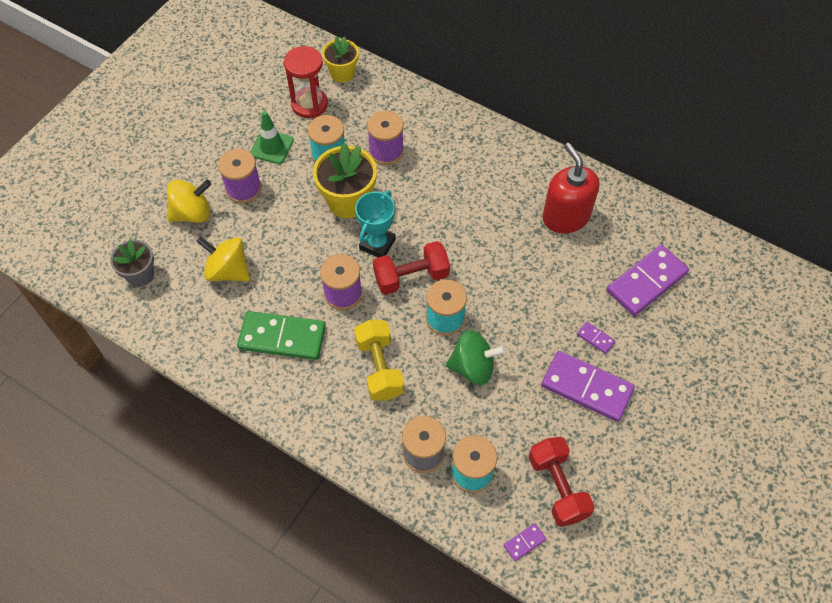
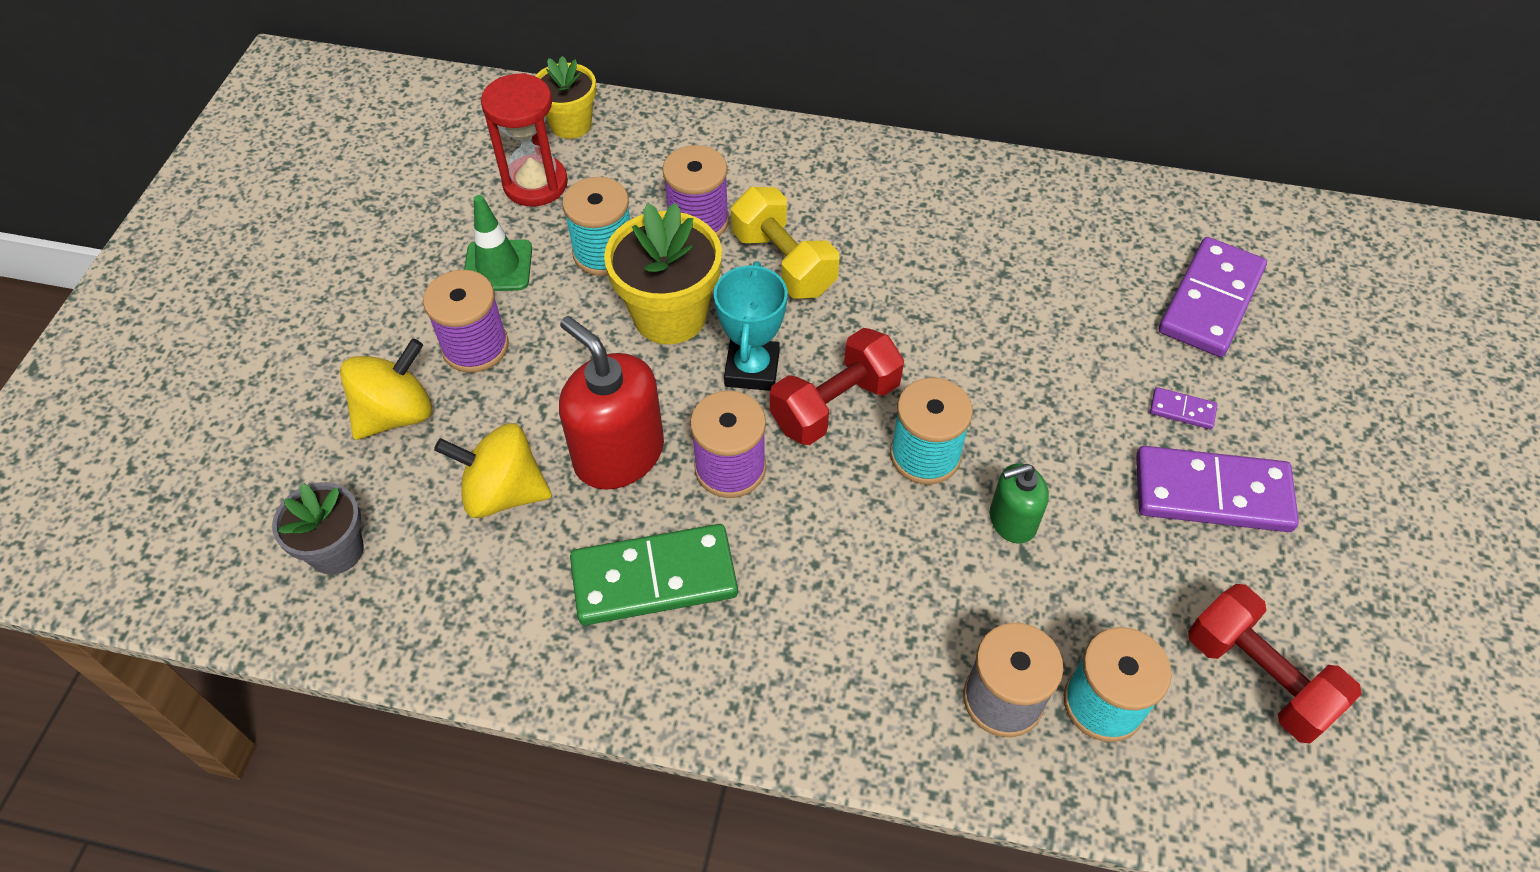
camera: 20 degrees left, 5 degrees down
(379, 368) = (853, 574): yellow dumbbell -> yellow dumbbell (783, 263)
(473, 367) = (1012, 520): green spinning top -> green soap dispenser
(524, 542) = (1257, 797): purple domino -> none
(565, 217) = (1035, 240): red soap dispenser -> red soap dispenser (619, 454)

